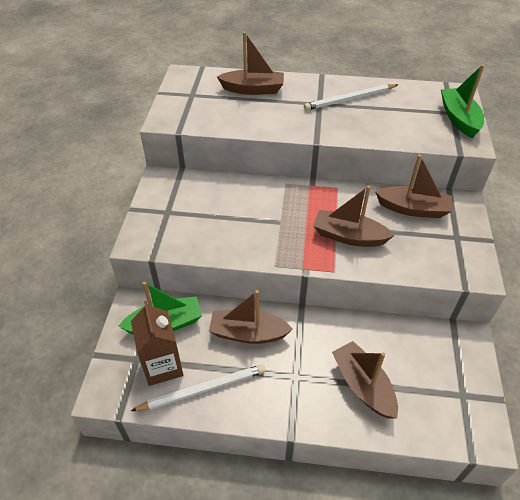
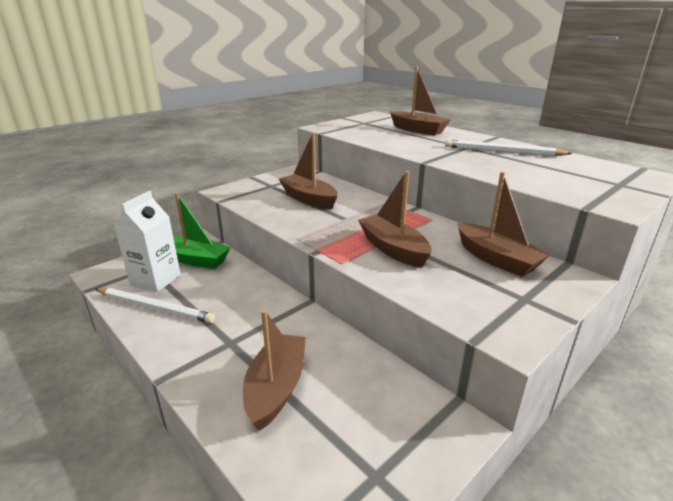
camera: 40 degrees right, 20 degrees down
(162, 366) = (155, 280): brown carton -> white carton
(248, 333) = (240, 294): brown boat -> brown boat (309, 199)
(459, 119) = (623, 189): green boat -> none

